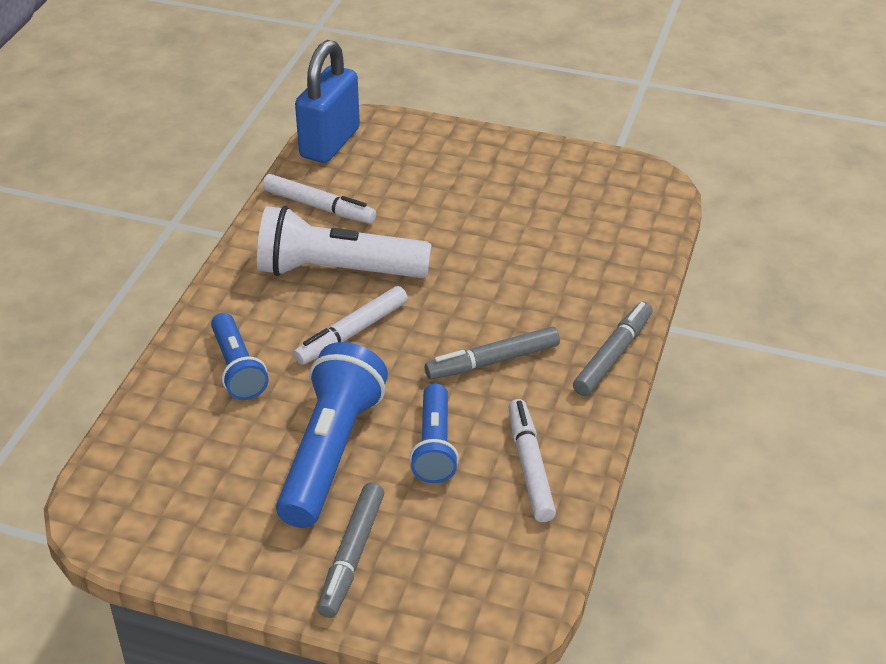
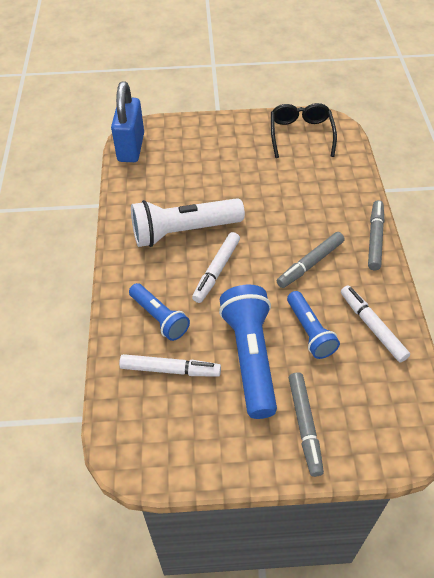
camera: 20 degrees left, 10 degrees up
(319, 207) = (148, 192): white marker -> white marker (170, 369)
(594, 185) = (301, 134): none -> black glasses

